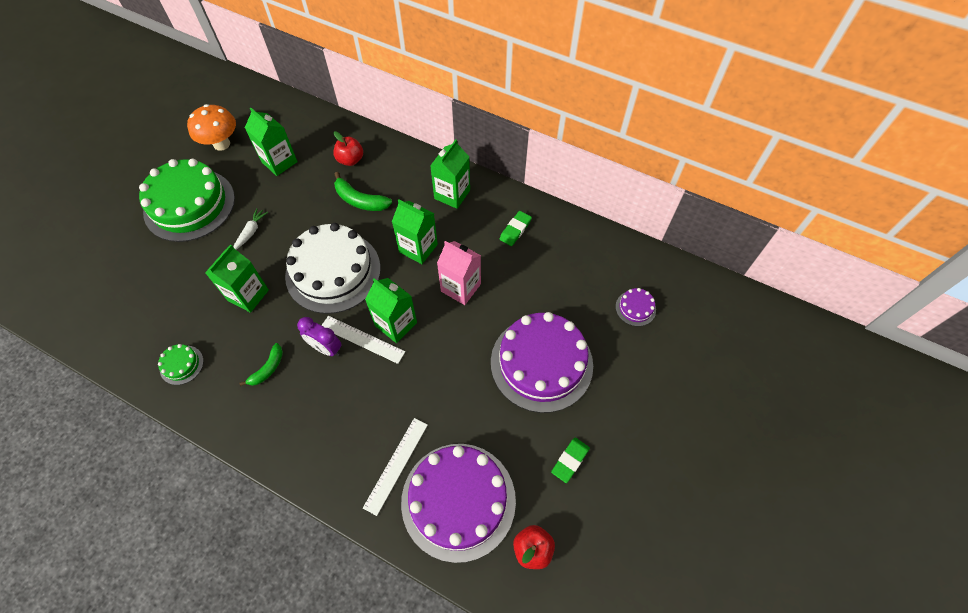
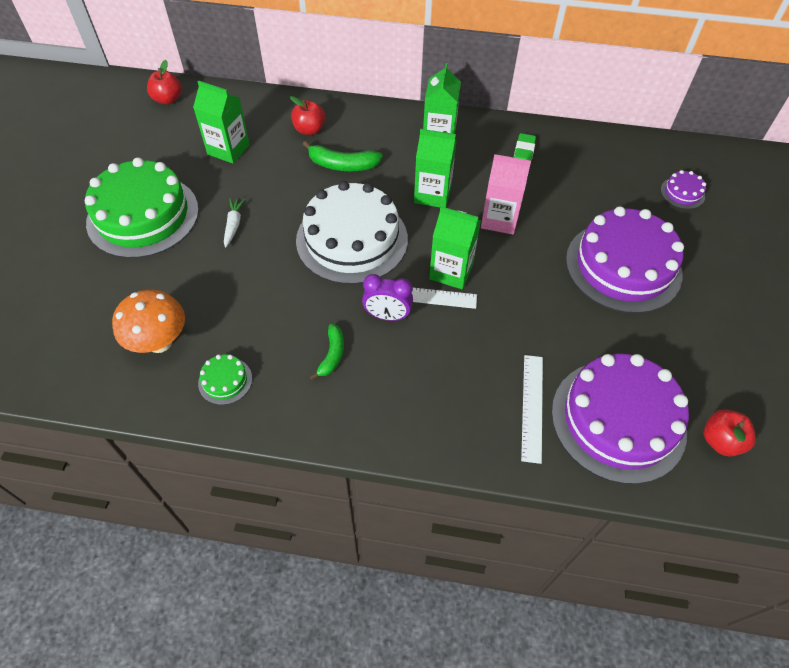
camera: 20 degrees left, 5 degrees down
(221, 144) = (149, 147): orange mushroom -> orange mushroom (160, 342)
(248, 295) = (266, 288): green carton -> none
(256, 103) = (168, 99): none -> red apple
(570, 460) = (705, 346): green eraser -> none

